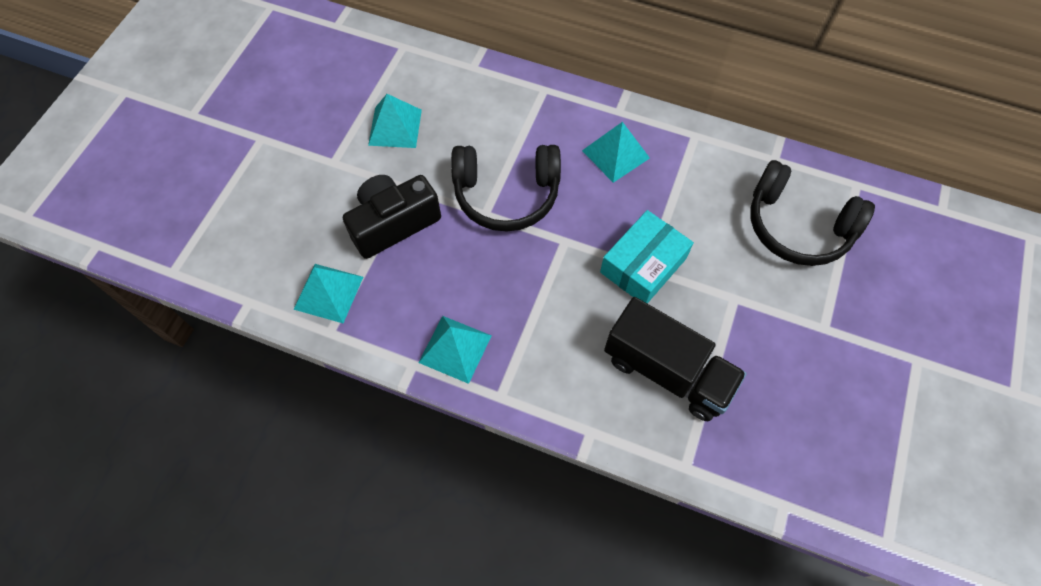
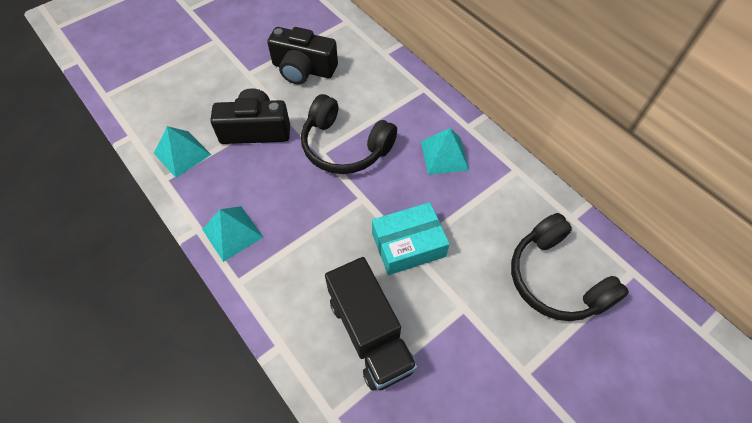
camera: 30 degrees right, 5 degrees down
(395, 127) = (303, 69): turquoise pyramid -> black camera

